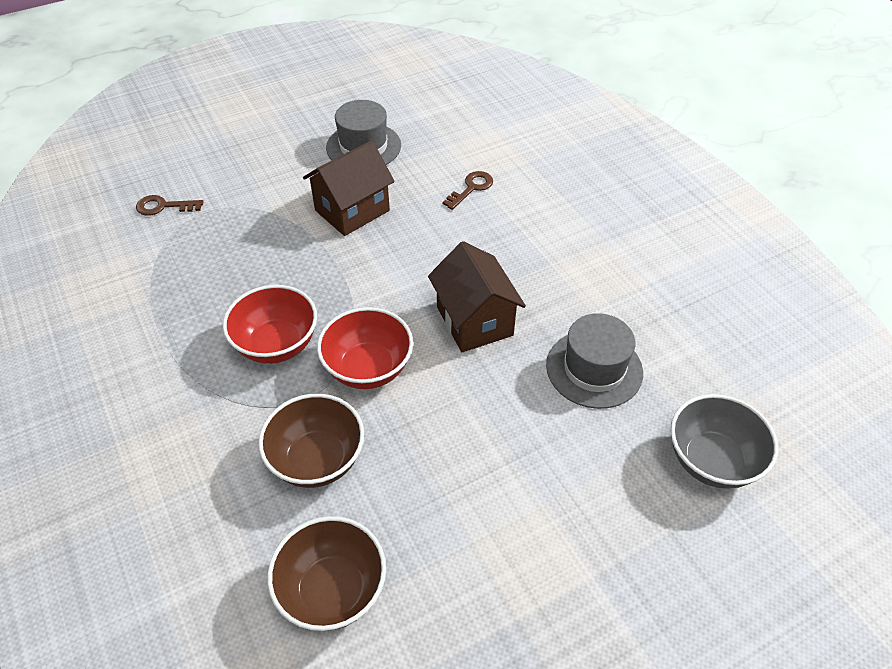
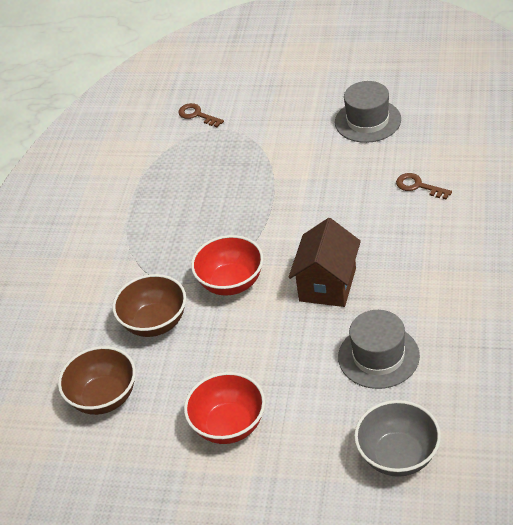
camera: 45 degrees right, 5 degrees down
(277, 345) = (190, 241): red bowl -> red bowl (229, 425)
(352, 210) = (316, 168): brown house -> none
(471, 188) = (418, 186): brown key -> brown key turned 135 degrees counterclockwise

